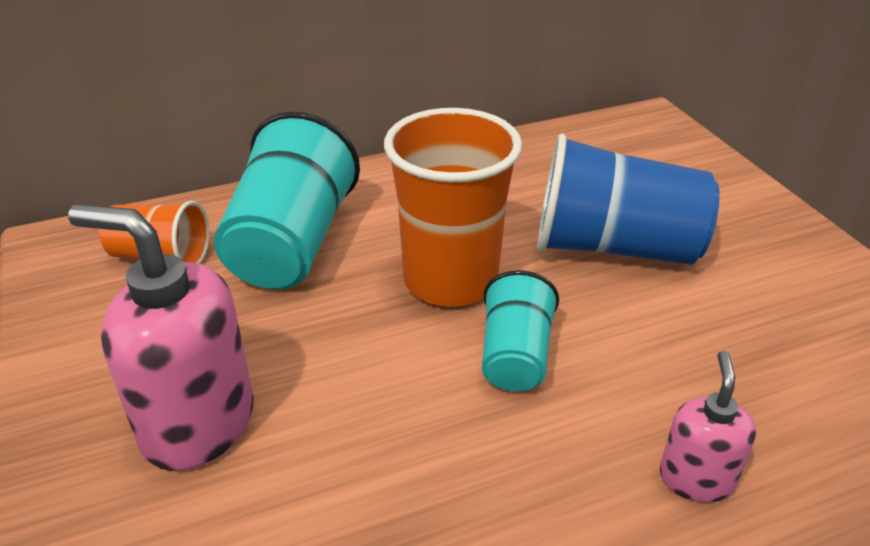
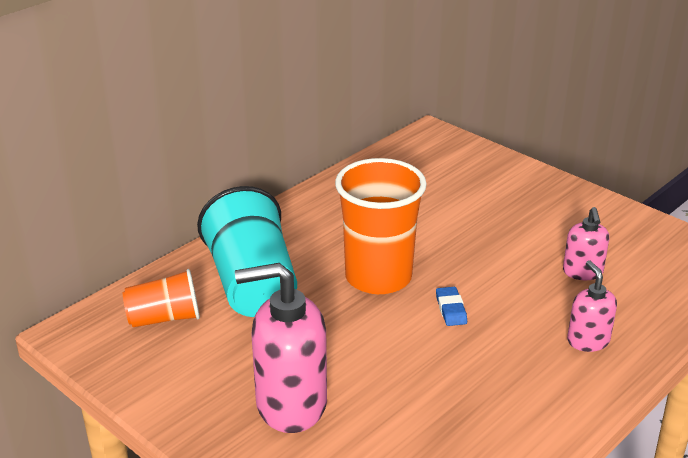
camera: 25 degrees left, 5 degrees down
(515, 356) = (451, 309): turquoise cup -> blue eraser
(614, 247) = (465, 228): blue cup -> none
(753, 360) = (582, 272): none -> pink soap dispenser

